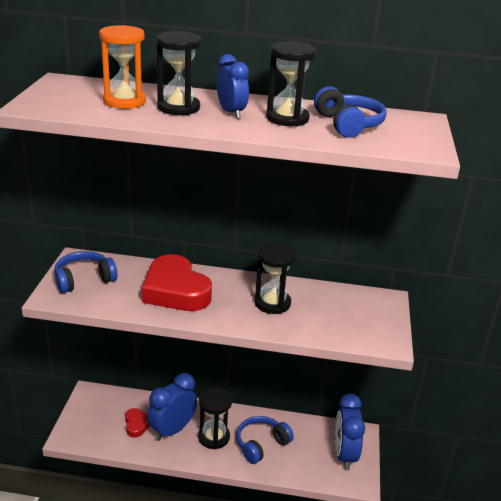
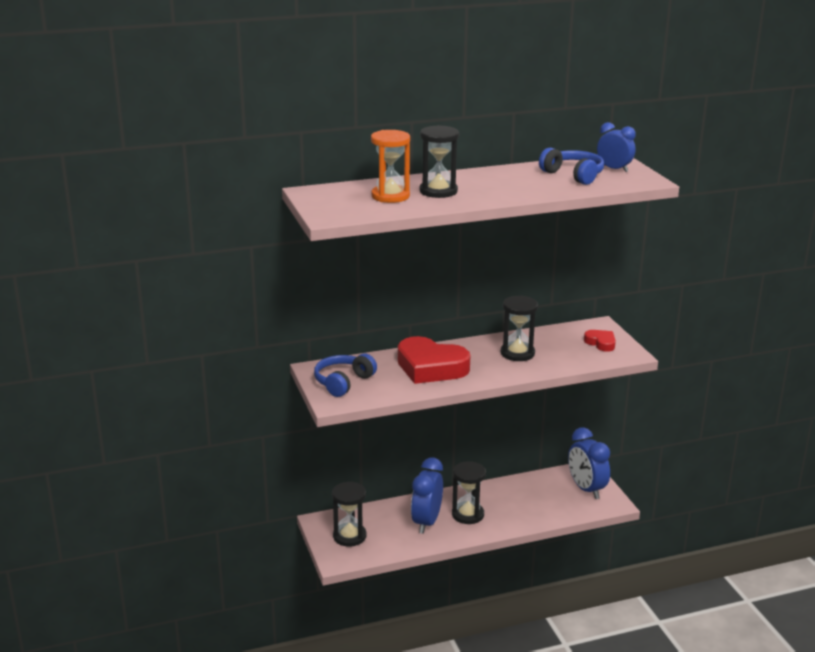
camera: 25 degrees left, 5 degrees down
(137, 424) = (390, 529): red heart -> red heart (601, 343)
(231, 113) = (482, 186): blue clock -> blue clock (614, 169)
(261, 444) = (513, 506): blue headphones -> none
(287, 118) = (526, 181): black hourglass -> black hourglass (349, 536)

